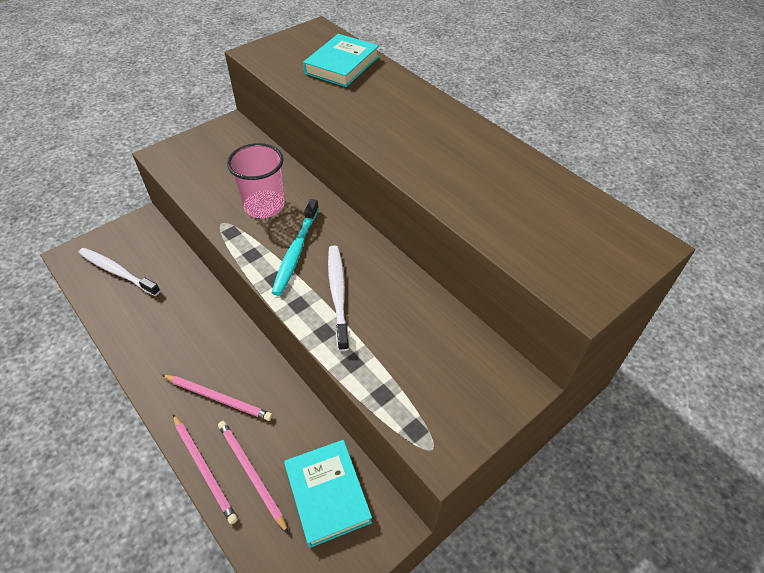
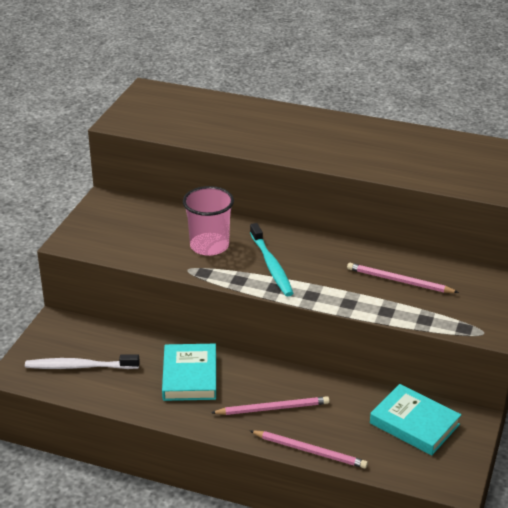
camera: 30 degrees left, 15 degrees down
(251, 473) = (348, 438): pink pencil -> pink pencil (399, 281)
(338, 294) = (333, 279): white toothbrush -> none
(342, 65) = (206, 110): turquoise book -> turquoise book (190, 376)

